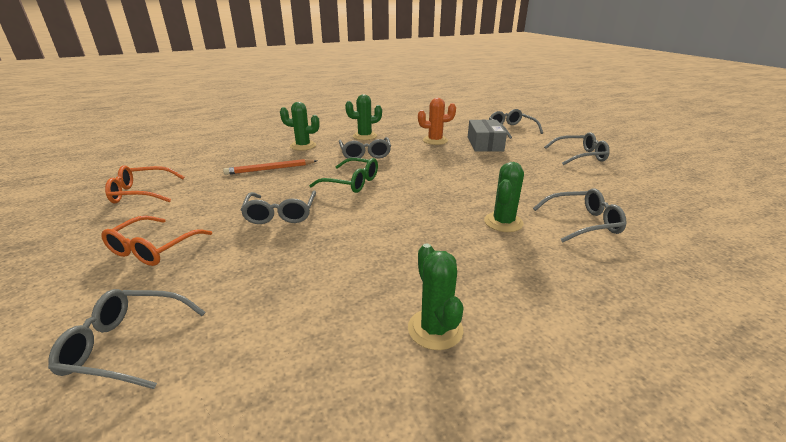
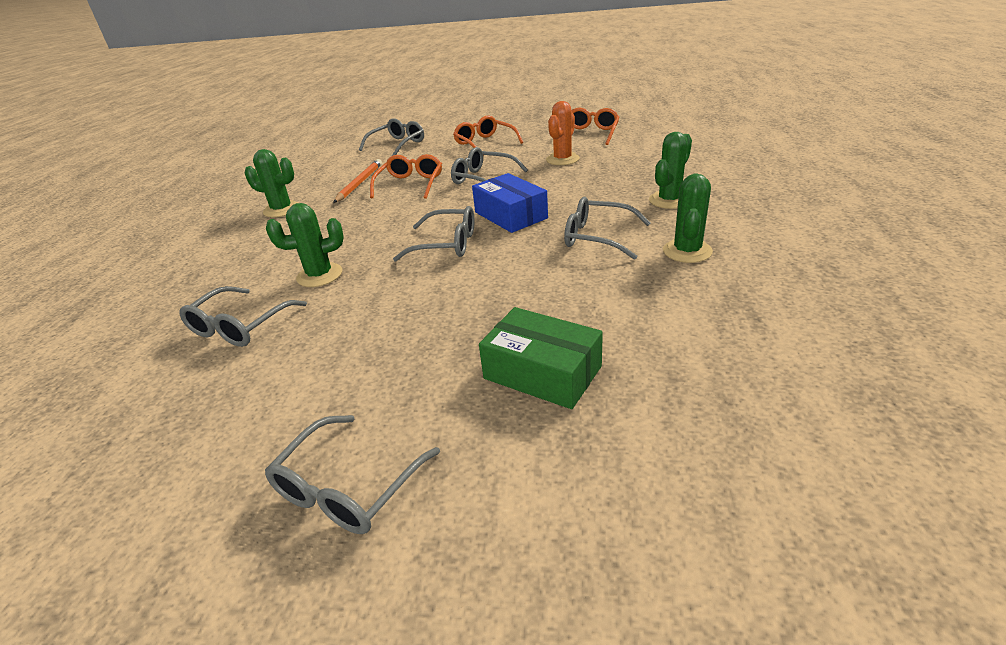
camera: 125 degrees right, 5 degrees up
(270, 169) = (597, 178): orange pencil -> orange pencil (359, 183)
(307, 253) = (410, 184): none -> orange glasses
(352, 183) = (510, 215): green glasses -> blue box
(435, 140) = (611, 316): orange cactus -> orange cactus (562, 159)
(485, 144) = (542, 372): grey box -> green box
(503, 222) = (319, 275): green cactus -> green cactus turned 75 degrees counterclockwise
(510, 129) = (614, 481): grey glasses -> grey glasses (447, 244)

